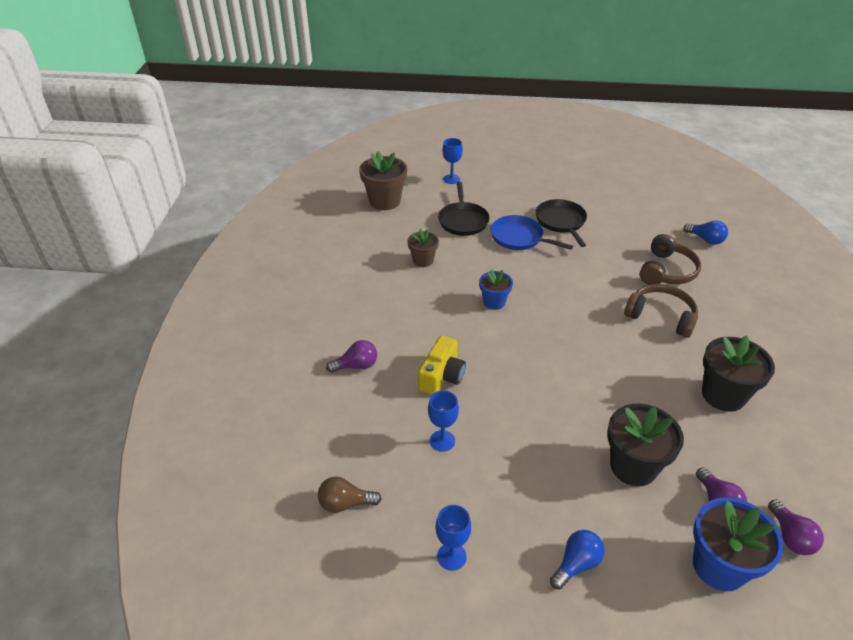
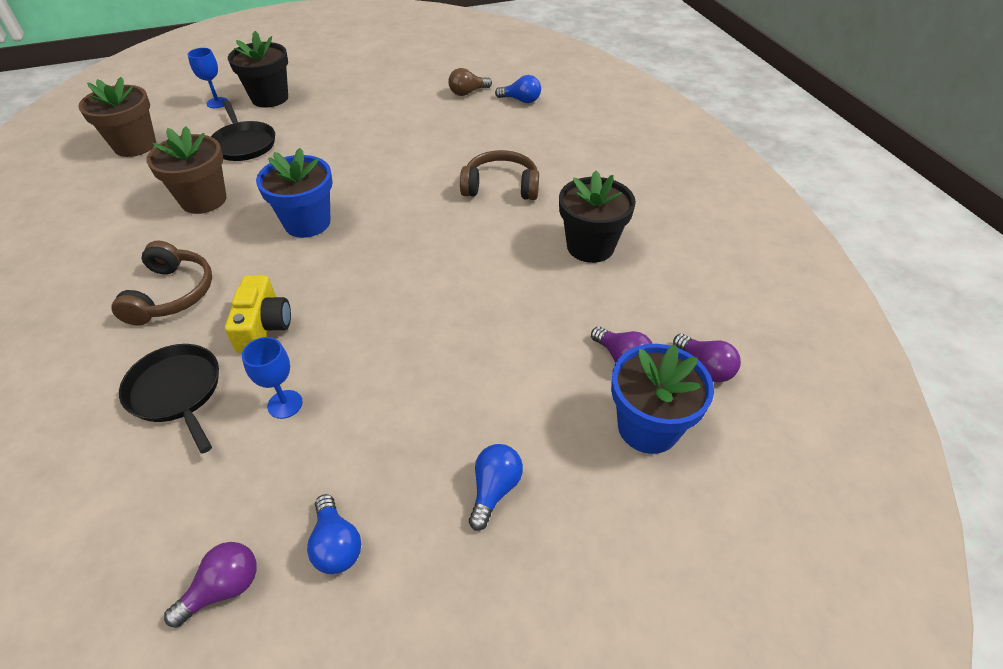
camera: 25 degrees left, 5 degrees up
(345, 503) = (167, 535): brown light bulb -> brown light bulb (467, 92)
(356, 366) = (141, 350): purple light bulb -> purple light bulb (224, 588)
(423, 260) = (204, 200): brown flower pot -> brown flower pot, size x1.67
(451, 556) = (336, 545): blue goblet -> blue light bulb
(494, 302) = (307, 223): blue flower pot -> blue flower pot, size x1.67
(519, 237) = (318, 146): blue pan -> none
(561, 222) = (362, 118): black pan -> black pan (177, 392)
(633, 466) = (523, 353): black flower pot -> black flower pot (270, 98)
(666, 271) = (491, 140): brown headphones -> brown headphones (171, 294)

